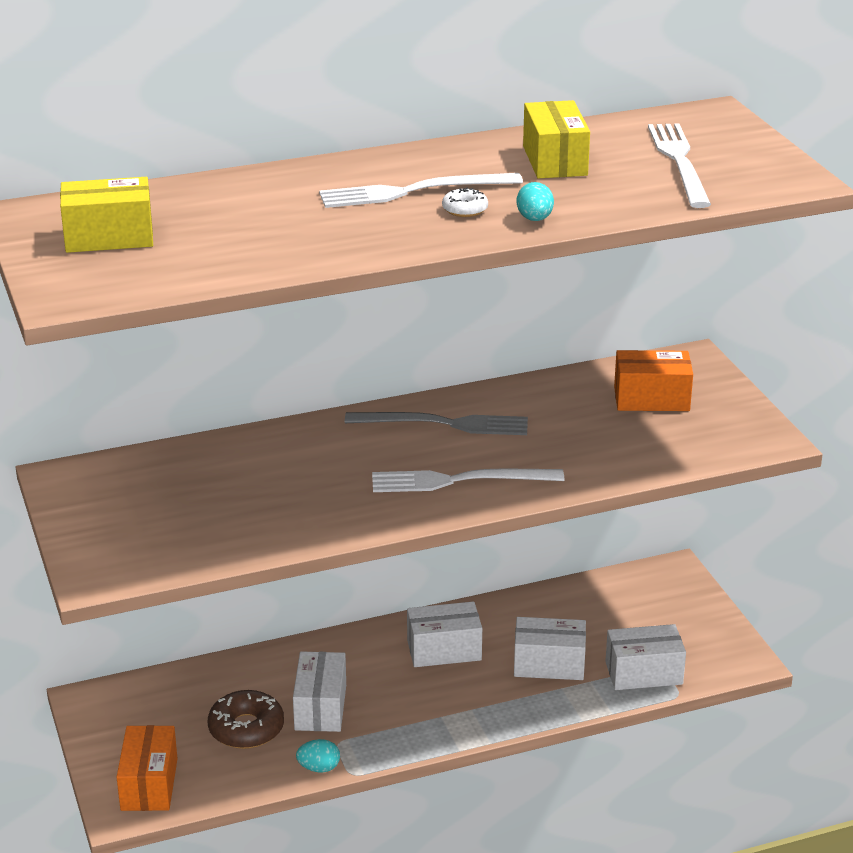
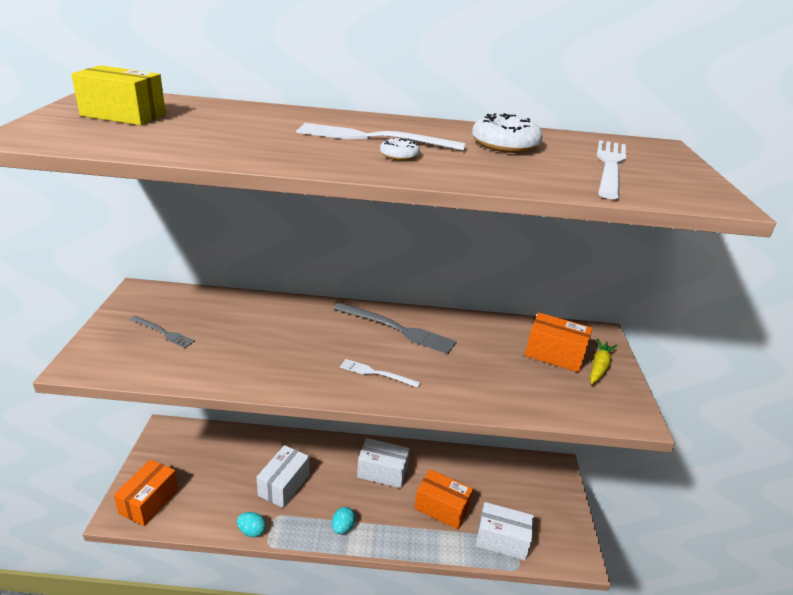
camera: 20 degrees right, 0 degrees up
(154, 514) = (163, 332): none -> grey fork
(246, 728) = (232, 483): brown donut -> none
(459, 481) = (376, 373): white fork -> white fork, size x0.57
(534, 219) = (449, 173): turquoise egg -> turquoise egg (342, 527)
(549, 664) = (442, 508): white box -> orange box
(555, 161) = (505, 145): yellow box -> white donut
(709, 398) = (599, 367): none -> yellow carrot

